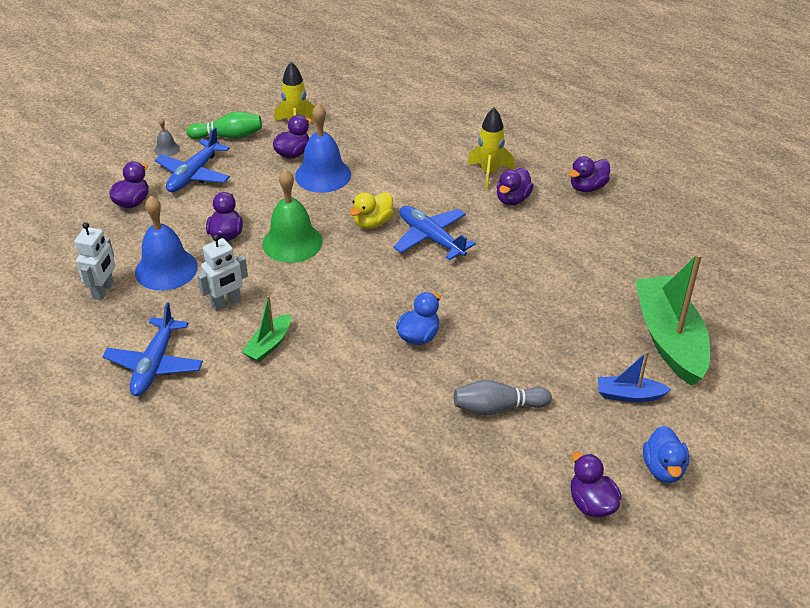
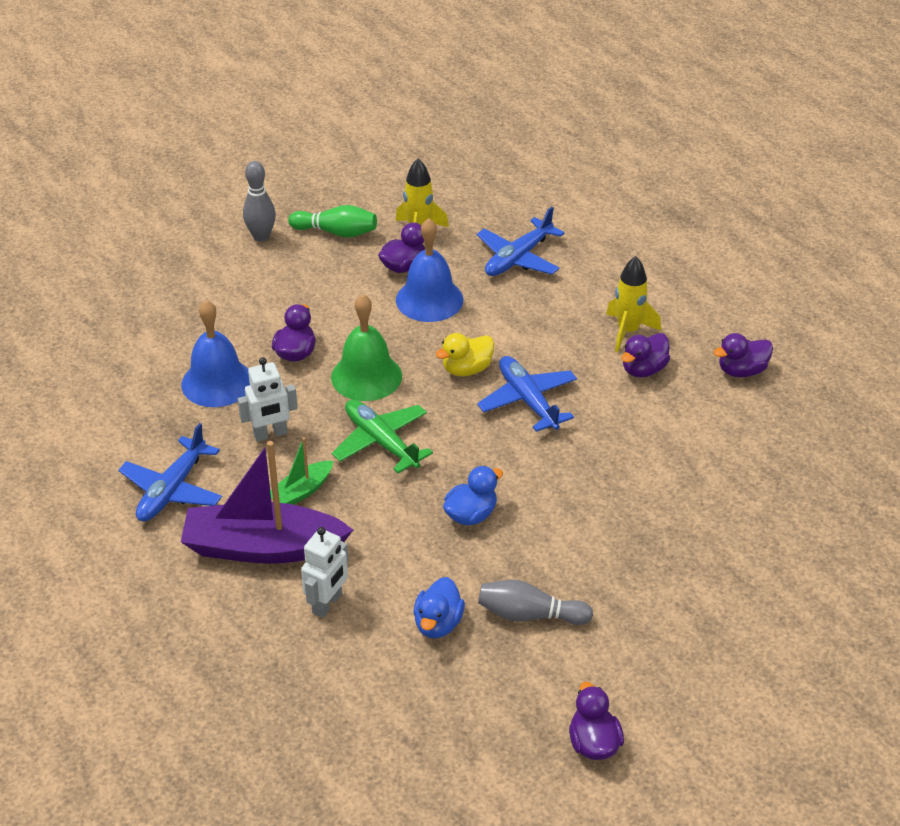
camera: 15 degrees right, 0 degrees up
(103, 290) = (143, 395): white robot -> white robot (327, 604)
(132, 202) = (204, 295): purple duck -> none
(166, 149) = (261, 236): grey bell -> grey bowling pin
(194, 174) = (282, 273): blue plane -> blue plane (518, 258)
(251, 398) = (263, 547): none -> purple boat
(322, 292) = (381, 442): none -> green plane
(629, 395) = (687, 632): blue boat -> none
(663, 468) = (692, 723): blue duck -> blue duck (438, 624)
(669, 339) = (763, 576): green boat -> none

